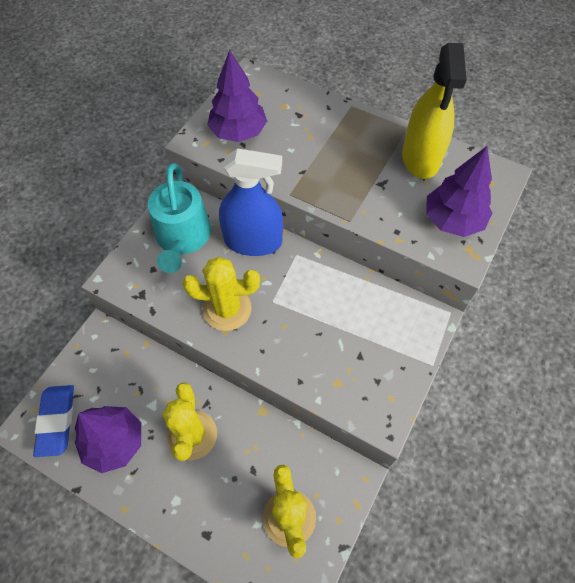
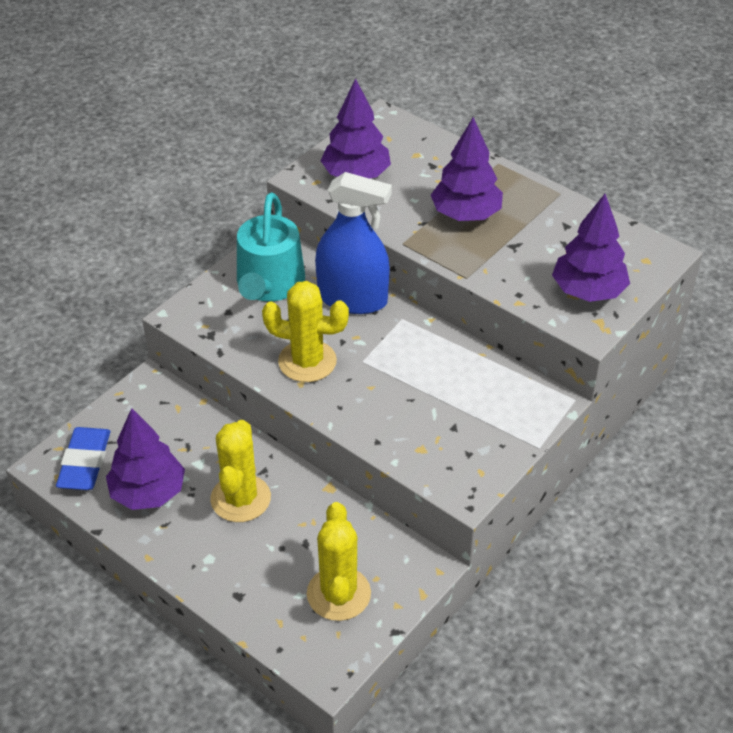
camera: 10 degrees right, 15 degrees down
(336, 158) = (465, 214): none -> purple tree
(421, 158) = (568, 225): yellow spray bottle -> none

